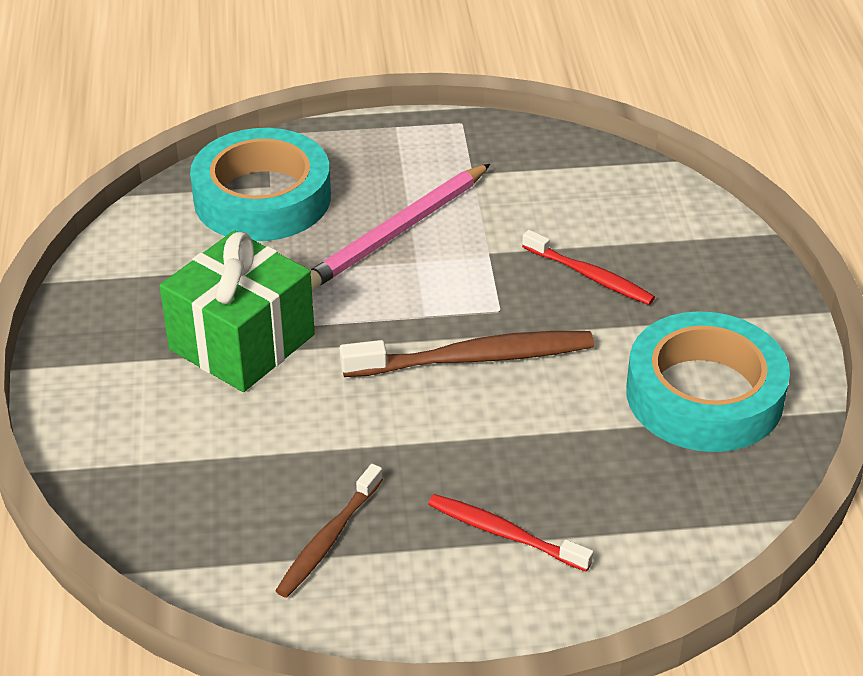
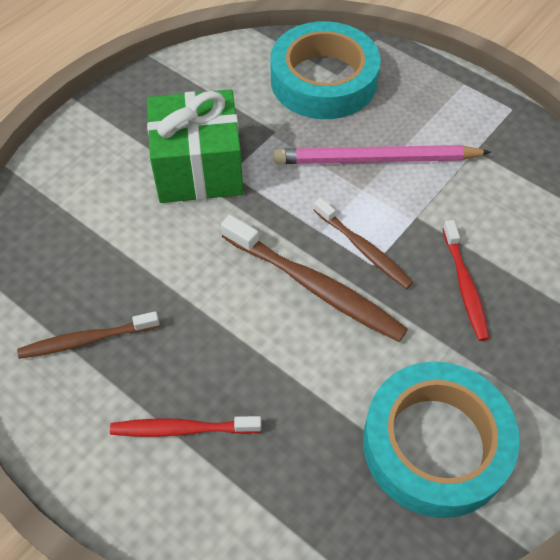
camera: 45 degrees right, 15 degrees up
(477, 304) = (363, 249): none -> brown toothbrush
(504, 533) = (182, 429): red toothbrush -> red toothbrush turned 75 degrees counterclockwise

